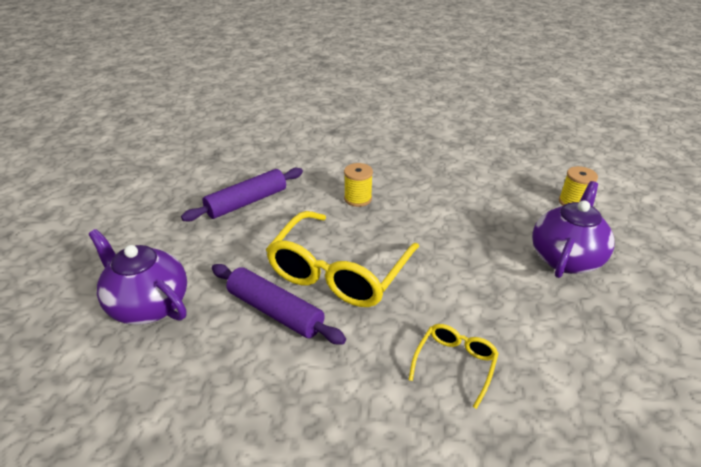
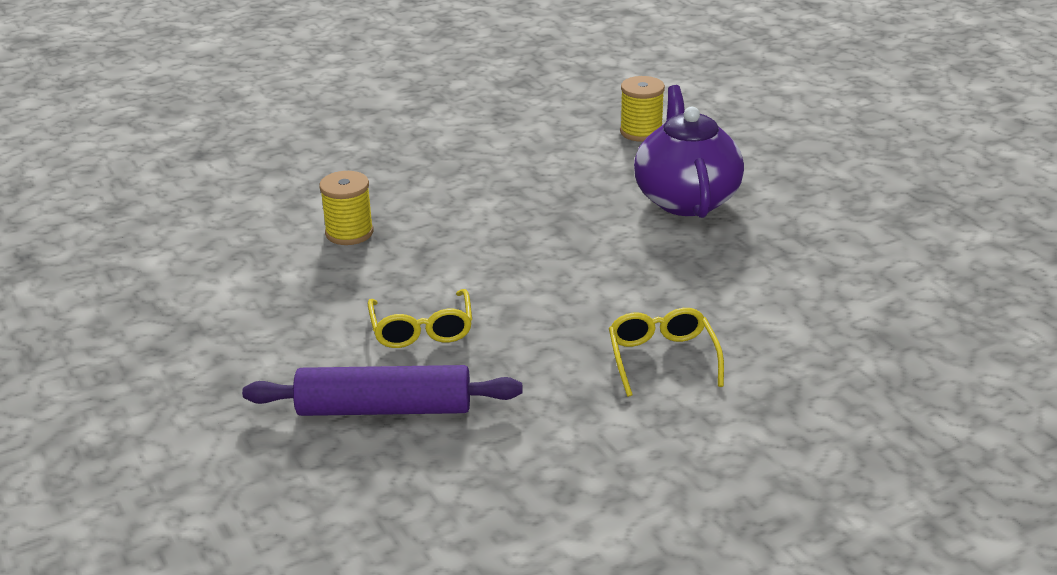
camera: 35 degrees left, 5 degrees down
(148, 305) = (183, 487): purple teapot -> none
(247, 202) = (174, 303): purple rolling pin -> none
(338, 272) = (422, 330): yellow glasses -> yellow glasses, size x0.48

